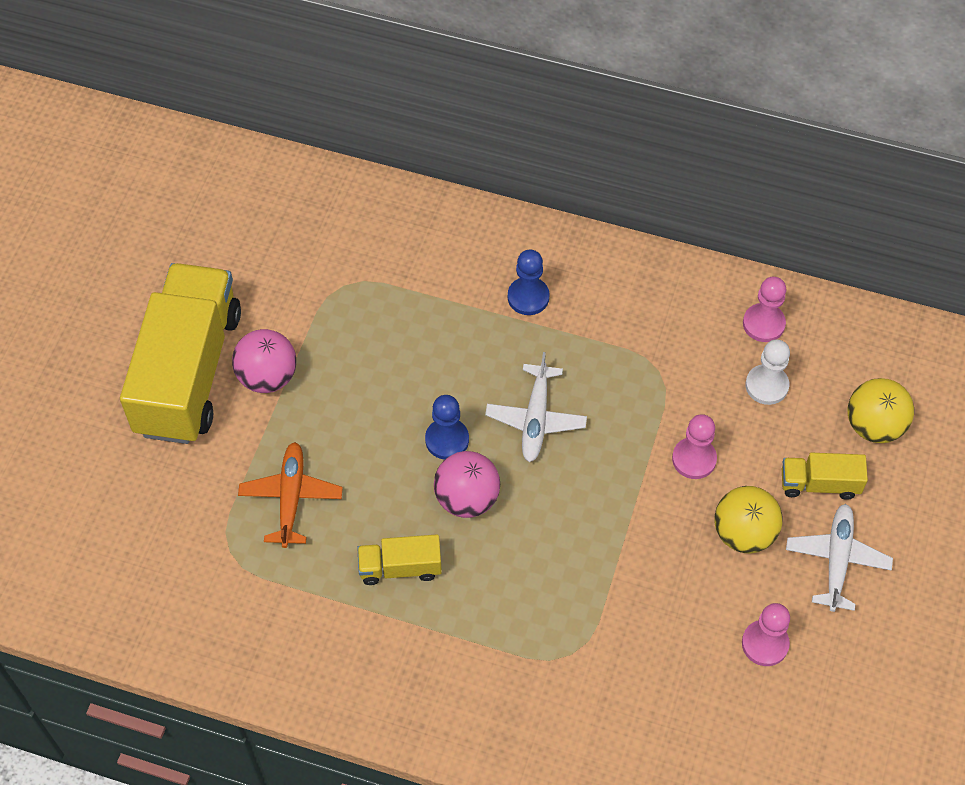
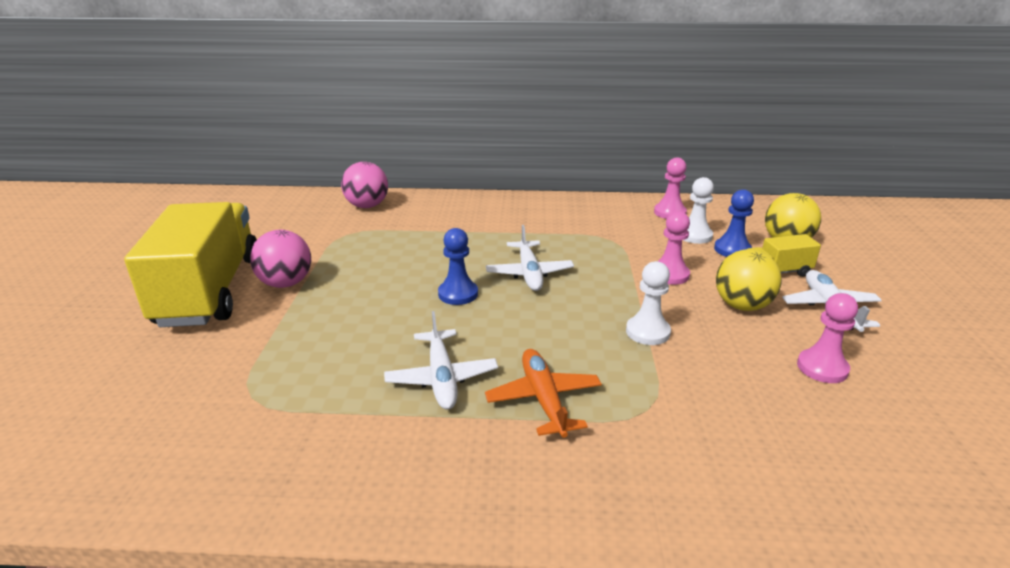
camera: 15 degrees left, 30 degrees down
(291, 498) = (316, 349): orange plane -> orange plane (544, 400)
(400, 567) = (441, 377): yellow truck -> white plane
(467, 498) = (490, 323): pink ball -> pink ball (367, 206)
(528, 297) = (494, 222): blue pawn -> blue pawn (732, 250)
(621, 551) = (647, 332): none -> white pawn

